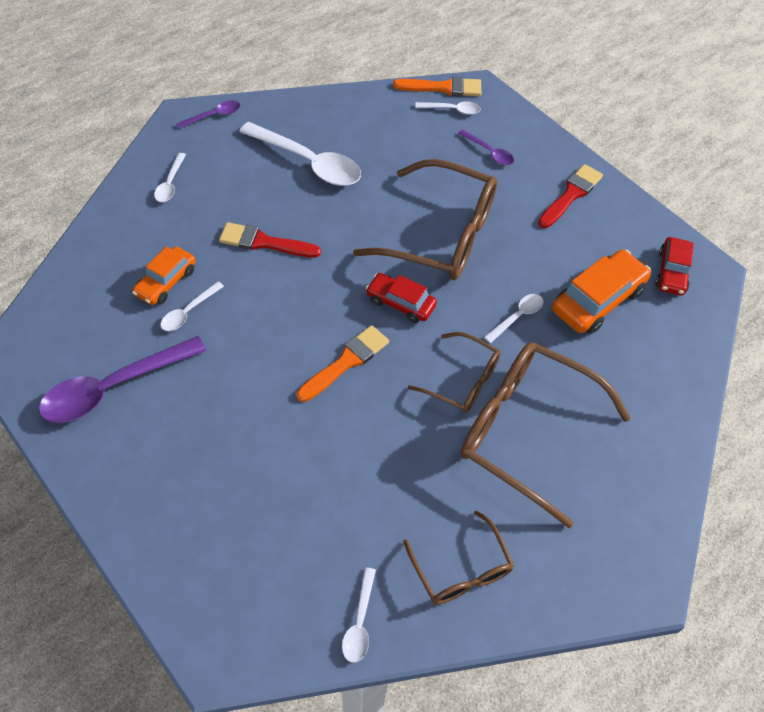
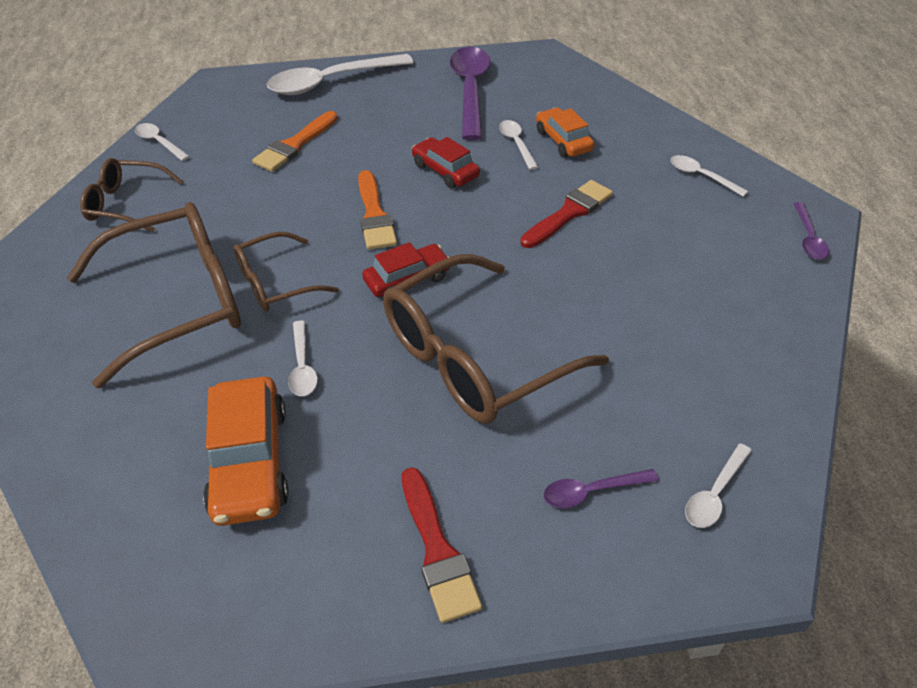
camera: 125 degrees right, 10 degrees down
(309, 163) = (677, 289): white spoon -> white spoon (330, 82)
(443, 88) = (778, 509): orange brush -> orange brush (295, 145)
(672, 272) = (204, 589): red car -> red car (445, 171)

